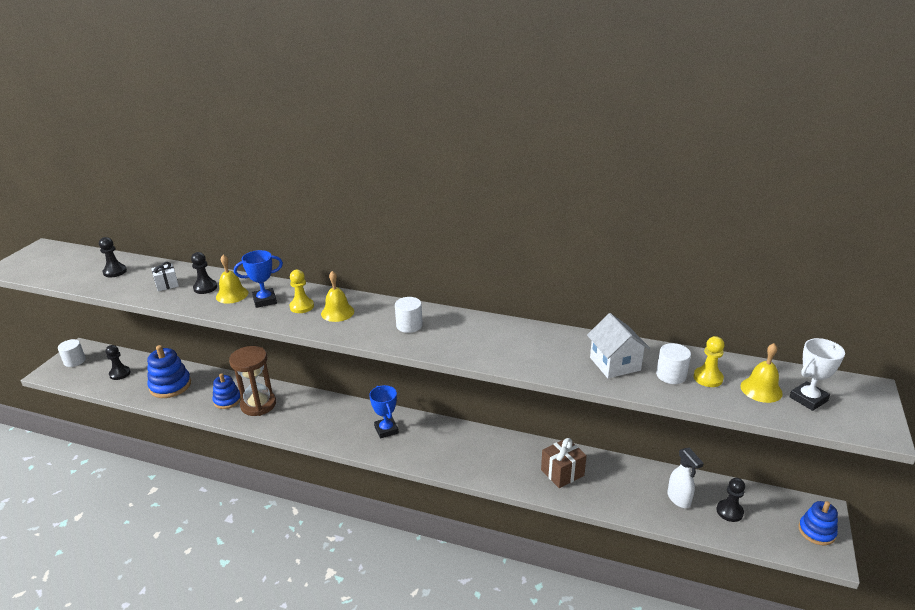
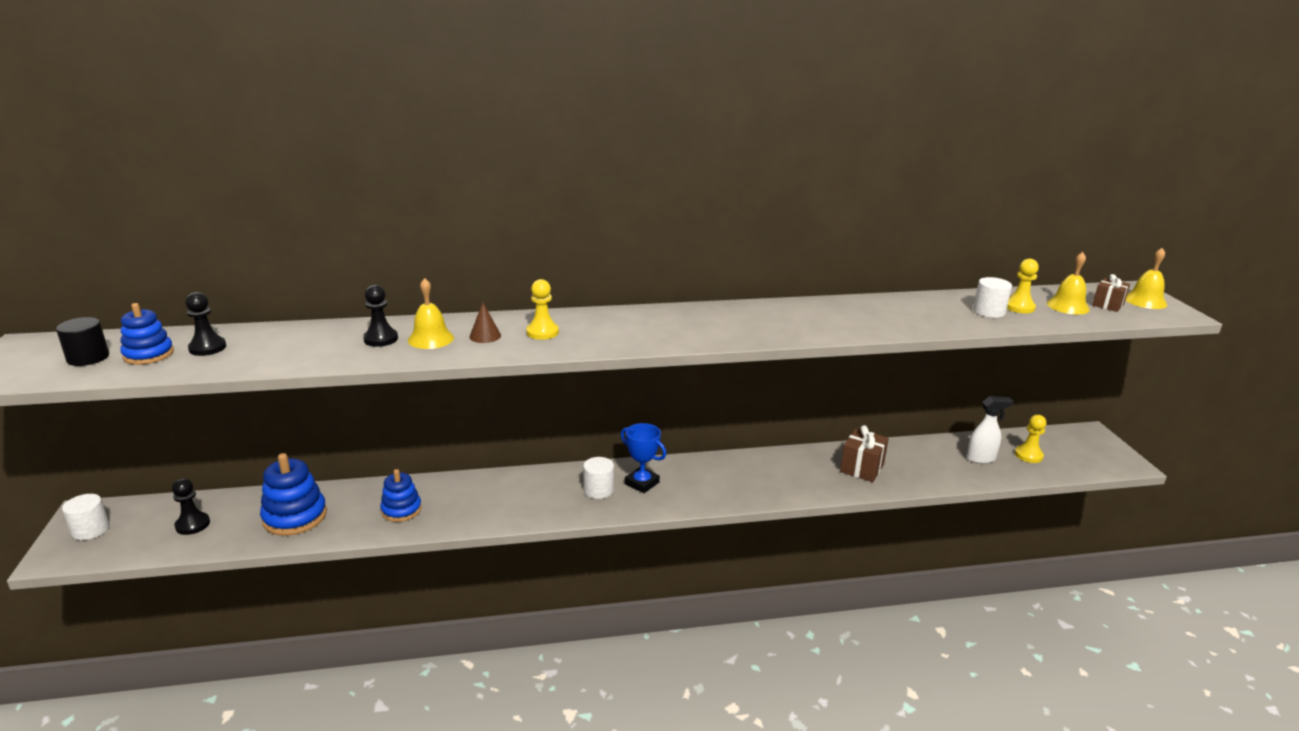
camera: 30 degrees left, 5 degrees down
(57, 265) = (88, 358): none -> black cylinder
(167, 284) = (316, 346): white gift -> none
(258, 404) = (451, 503): brown hourglass -> none
(265, 300) = (485, 336): blue trophy -> brown cone
(337, 312) = (595, 329): yellow bell -> yellow bell (1145, 301)
(409, 325) = (694, 324): white cylinder -> white cylinder (598, 490)
(615, 364) = (932, 313): white house -> none
(679, 499) = (981, 458): white spray bottle -> white spray bottle turned 45 degrees counterclockwise
(729, 511) = (1028, 455): black pawn -> yellow pawn
(808, 399) = (1108, 305): white trophy -> brown gift
(816, 531) = (1103, 449): blue stacking toy -> blue stacking toy (148, 354)

